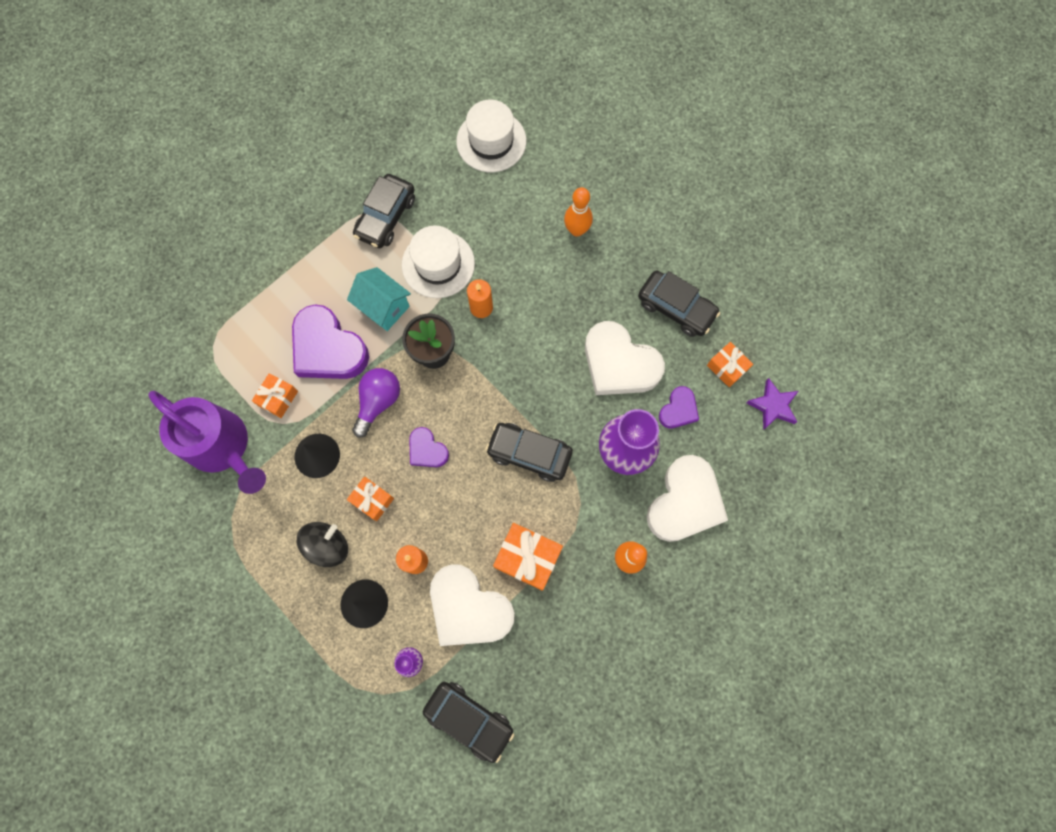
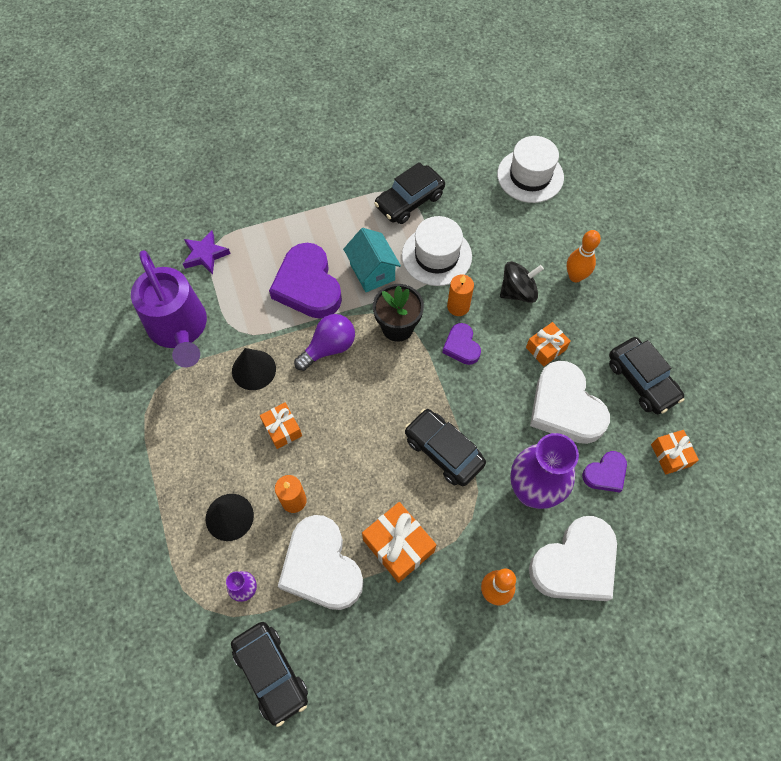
camera: 25 degrees right, 10 degrees down
(278, 398) = (245, 309): orange gift -> orange gift (546, 348)
(327, 546) = (223, 451): black spinning top -> black spinning top (518, 292)
(427, 450) = (352, 407): purple heart -> purple heart (461, 346)
(772, 406) = (703, 511): purple star -> purple star (205, 255)

